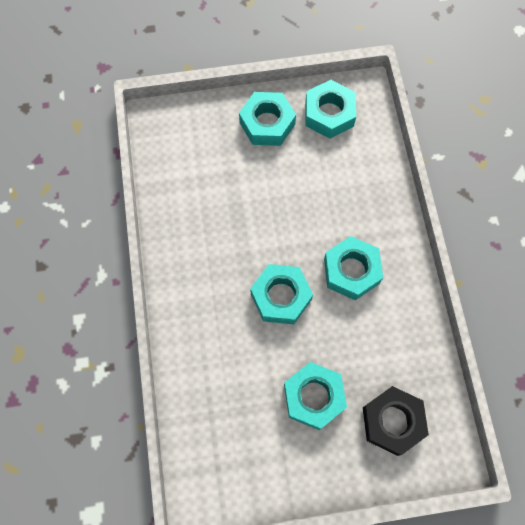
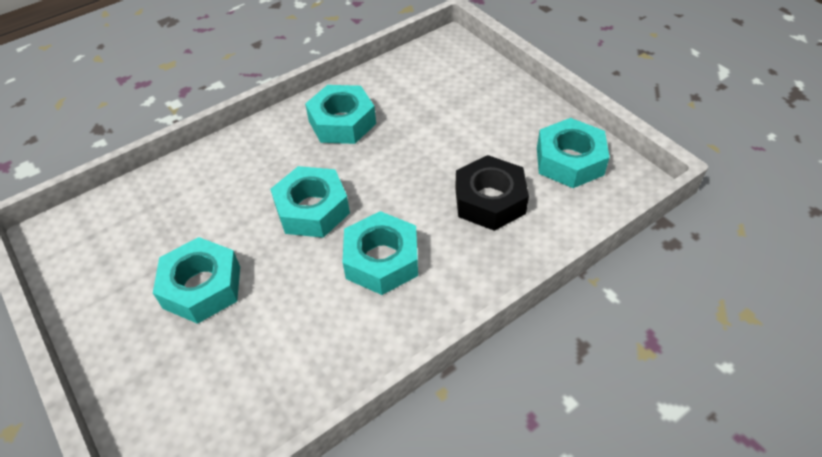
camera: 65 degrees right, 20 degrees down
(267, 123) = (512, 118): turquoise nut -> turquoise nut (342, 122)
(392, 421) = (199, 383): black nut -> black nut (489, 200)

